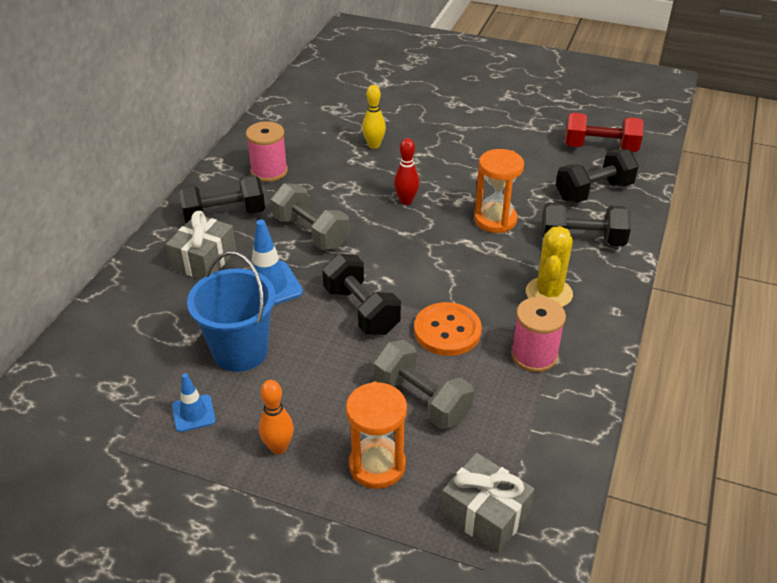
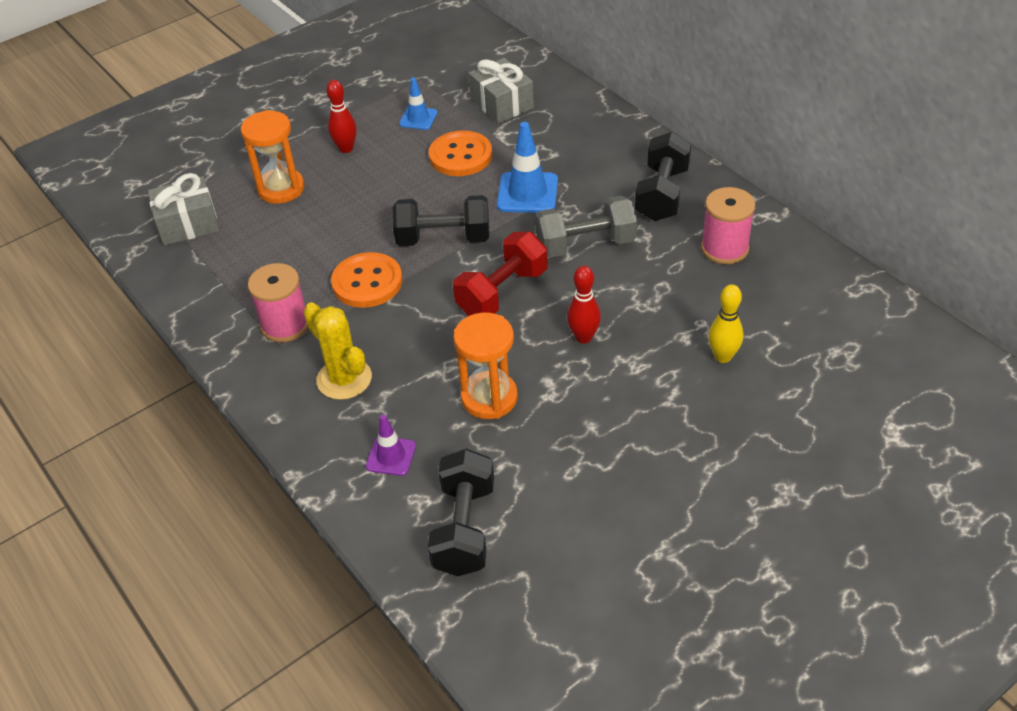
camera: 125 degrees right, 5 degrees up
(204, 260) = (599, 165): grey gift -> grey gift (502, 104)
(240, 351) = (460, 156): blue bucket -> orange button
(278, 447) = (346, 148): orange bowling pin -> red bowling pin
(421, 400) = (312, 234): grey dumbbell -> none
(582, 240) = (391, 456): black dumbbell -> purple traffic cone
(600, 148) = (551, 605): red dumbbell -> red dumbbell (502, 292)

